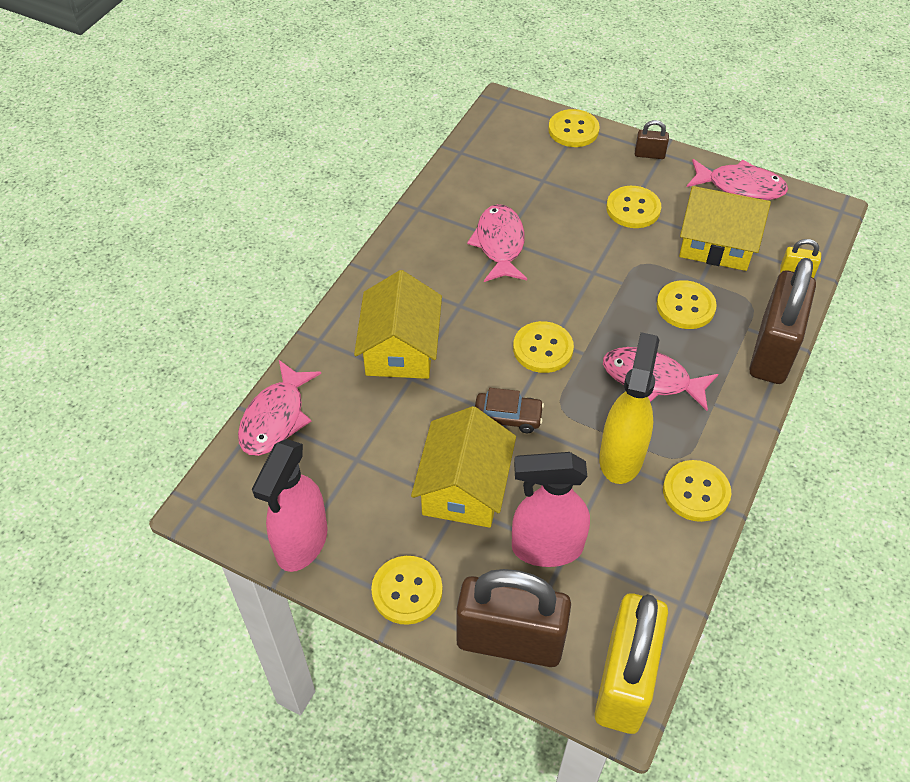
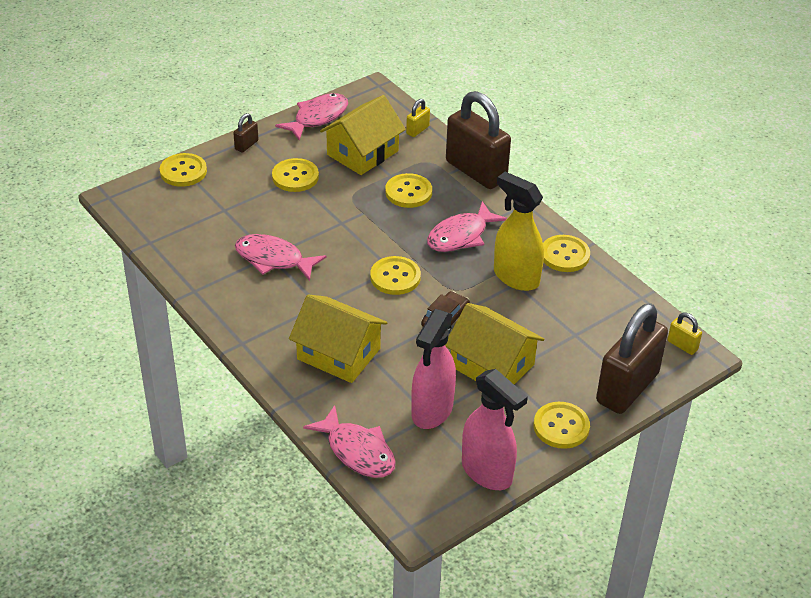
camera: 65 degrees left, 10 degrees down
(546, 548) = (566, 342): pink spray bottle -> pink spray bottle (432, 411)
(624, 681) = (682, 345): yellow padlock -> yellow padlock, size x0.41

